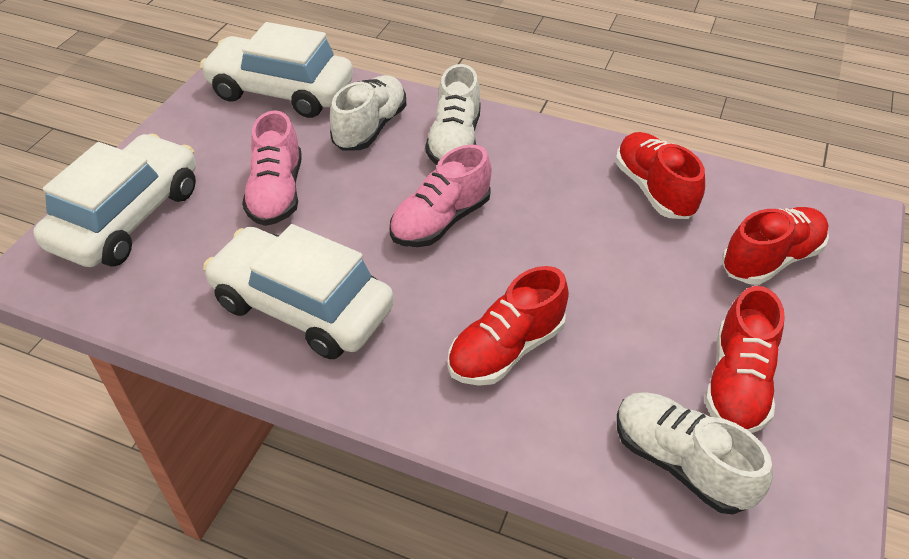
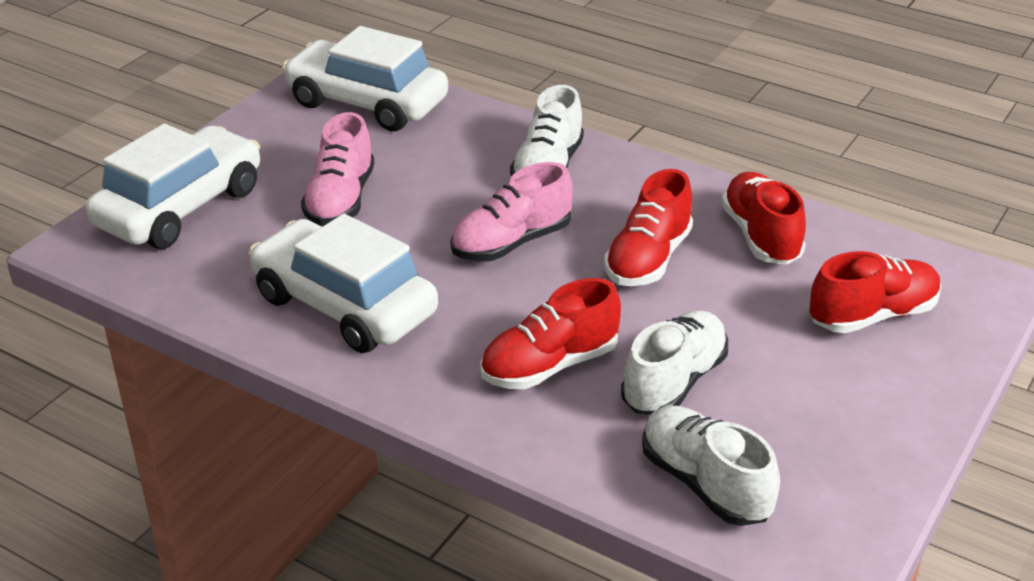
camera: 10 degrees right, 10 degrees down
(370, 128) = (457, 147): white shoe -> white shoe (674, 382)
(737, 383) = (791, 423): red shoe -> red shoe (648, 259)

